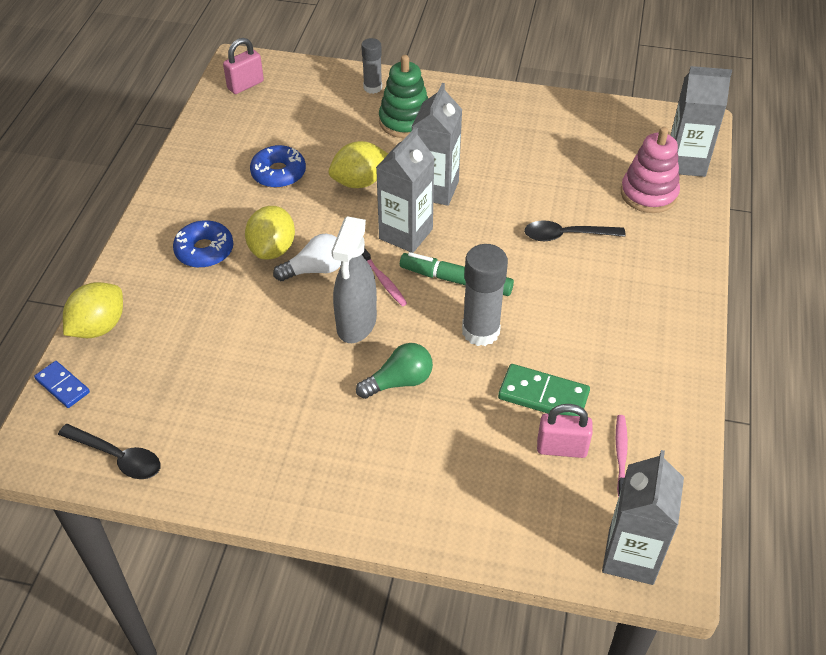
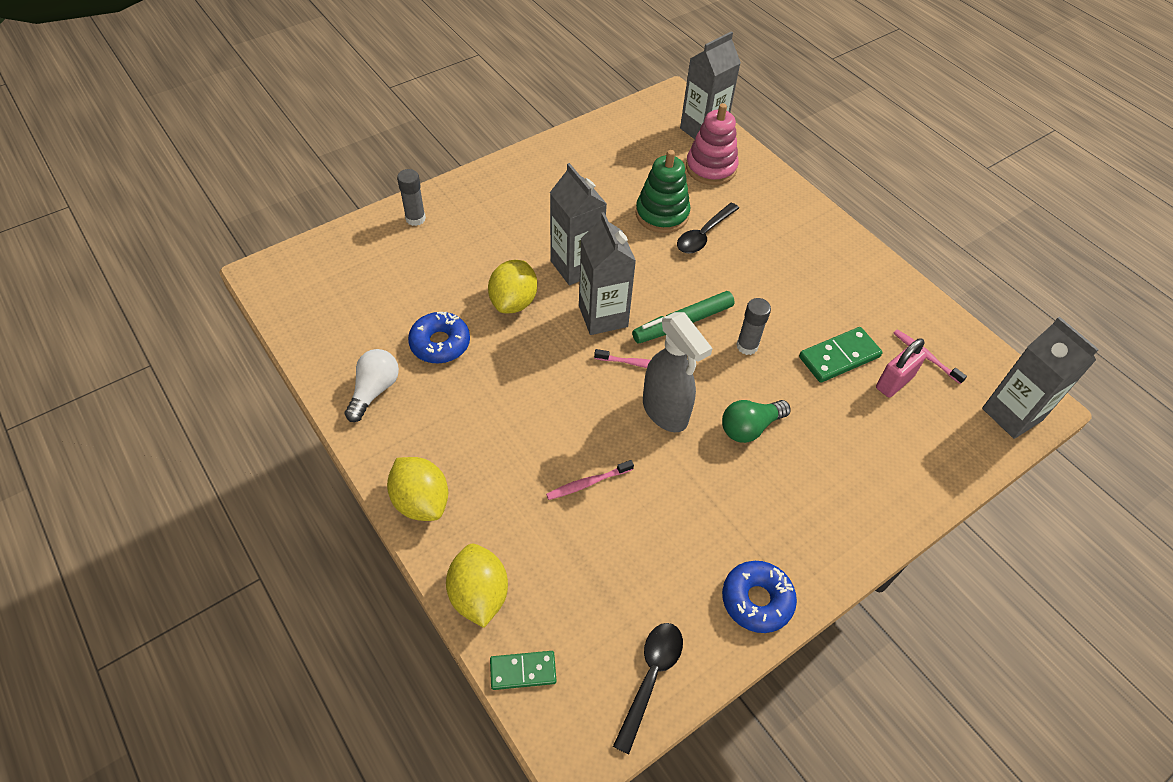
camera: 50 degrees left, 5 degrees up
(63, 386) = (523, 671): blue domino -> green domino
(118, 457) = (650, 678): black spoon -> black spoon turned 45 degrees counterclockwise
(204, 250) = (473, 455): blue donut -> blue donut (757, 600)
(244, 323) = (588, 483): none -> pink toothbrush
(245, 85) = (301, 290): pink padlock -> none
(272, 249) = (525, 408): yellow lemon -> yellow lemon (421, 501)
(315, 270) = (579, 397): white light bulb -> white light bulb (374, 391)
(399, 382) = (750, 427): green light bulb -> green light bulb turned 135 degrees counterclockwise
(405, 121) = (480, 229): green stacking toy -> green stacking toy (662, 214)
(480, 331) = (747, 346): grey glue stick -> grey glue stick, size x0.61

